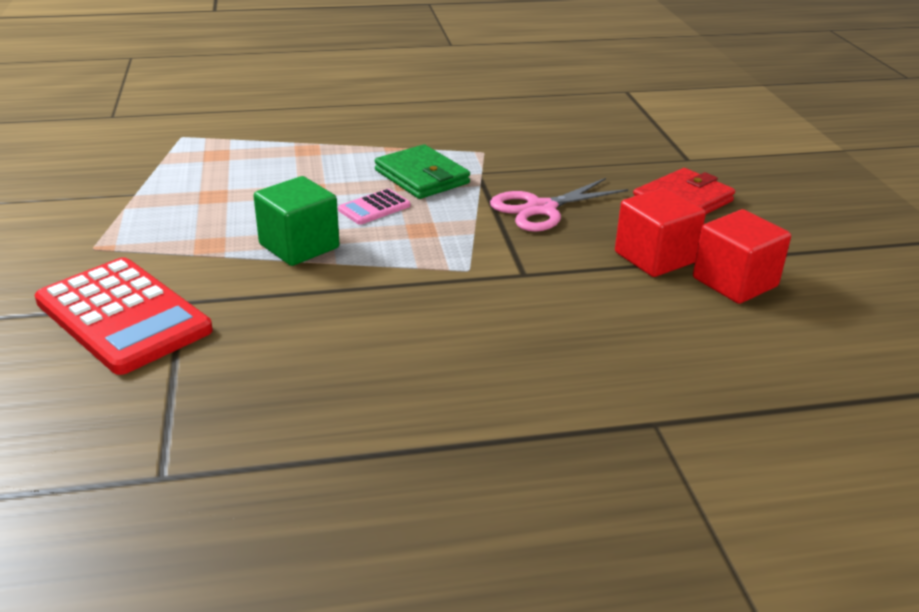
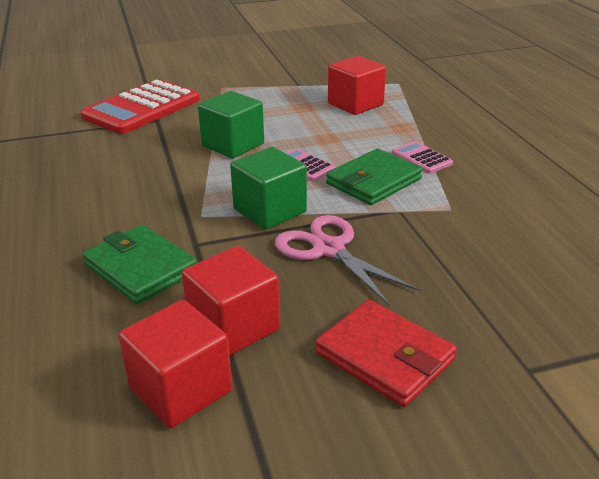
camera: 85 degrees right, 0 degrees up
(226, 166) = (355, 104): none -> red cube
(382, 150) = (421, 158): none -> pink calculator
(466, 232) = (270, 211): none -> green cube
(566, 305) = (141, 268): none -> green wallet

